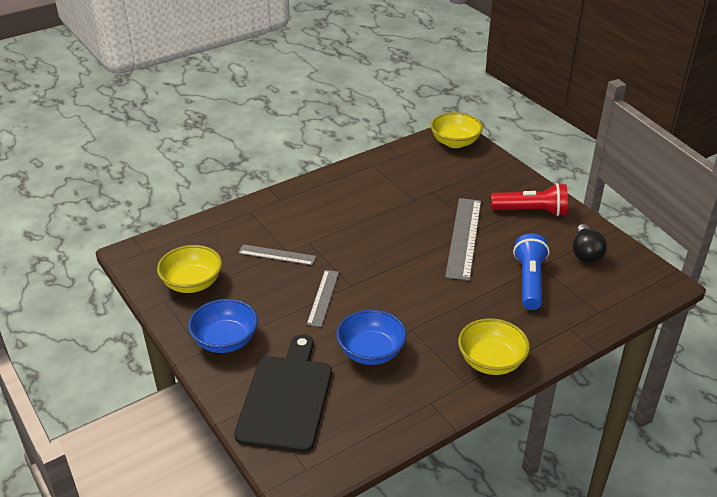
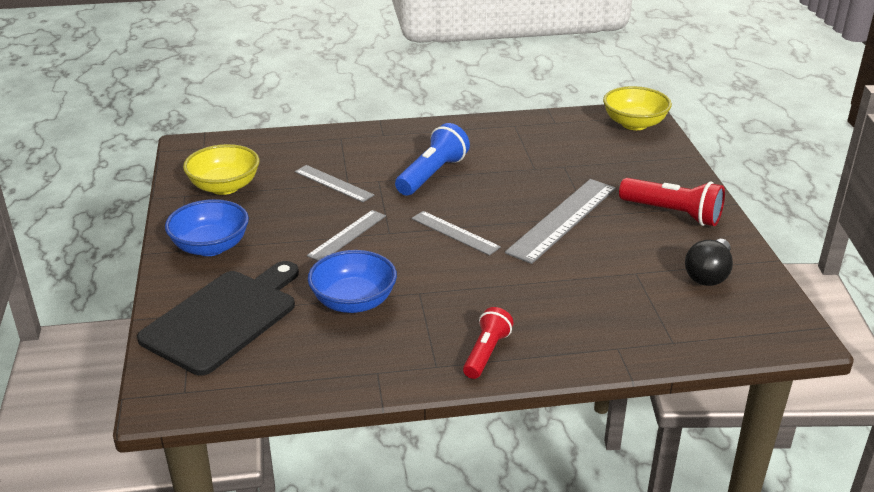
camera: 25 degrees right, 5 degrees down
(399, 271) = (455, 233): none -> grey ruler
(491, 361) = (486, 353): yellow bowl -> red flashlight
(529, 281) = (607, 284): blue flashlight -> blue flashlight (432, 174)

